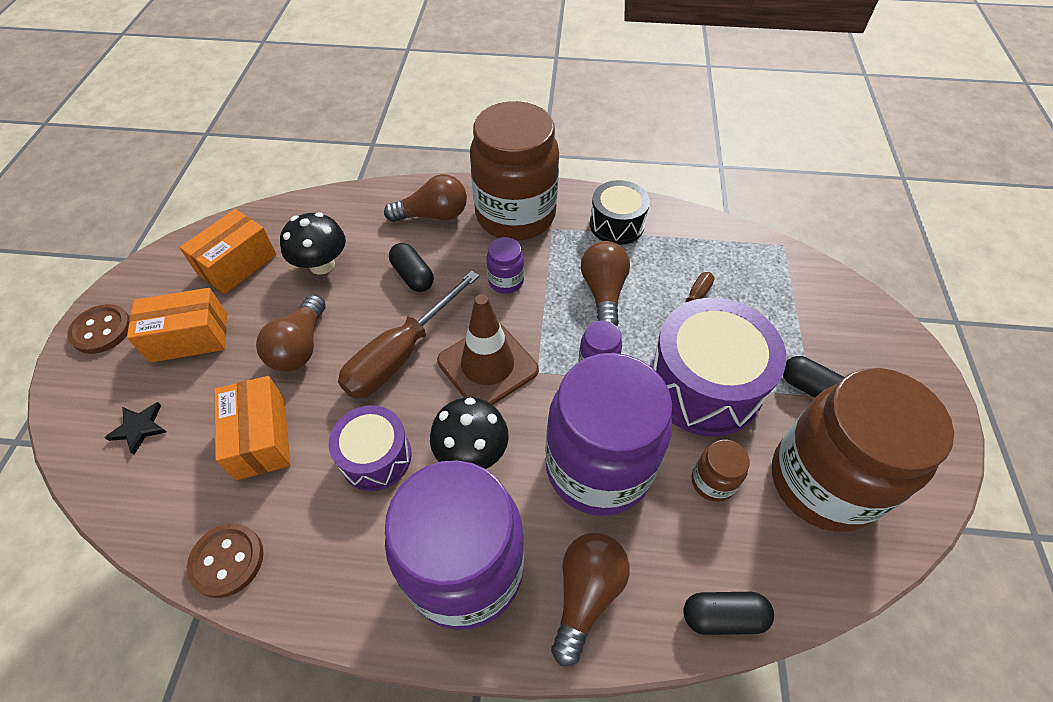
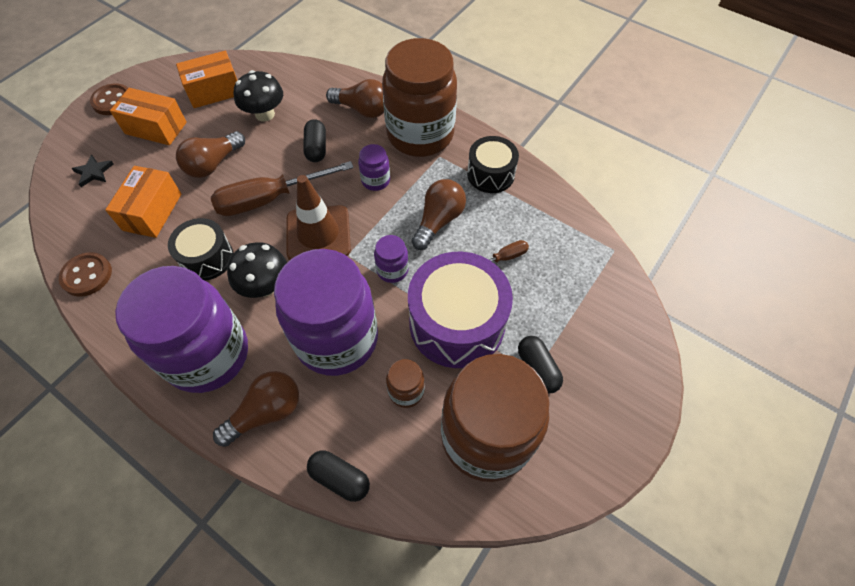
camera: 30 degrees right, 5 degrees up
(376, 457) = (207, 258): purple drum -> black drum

